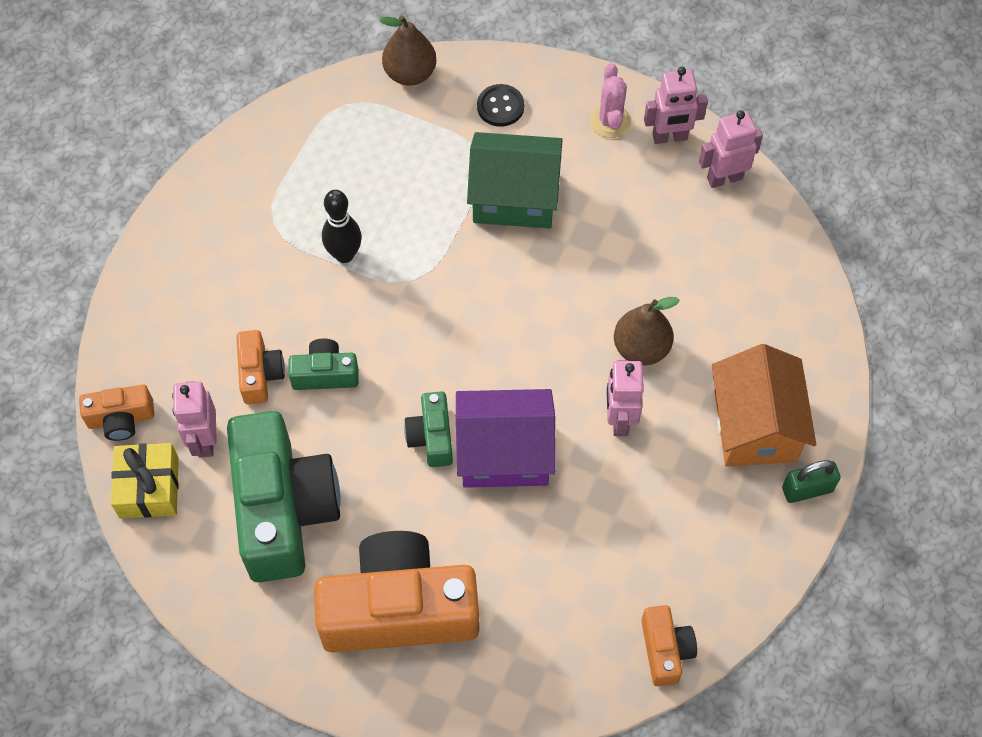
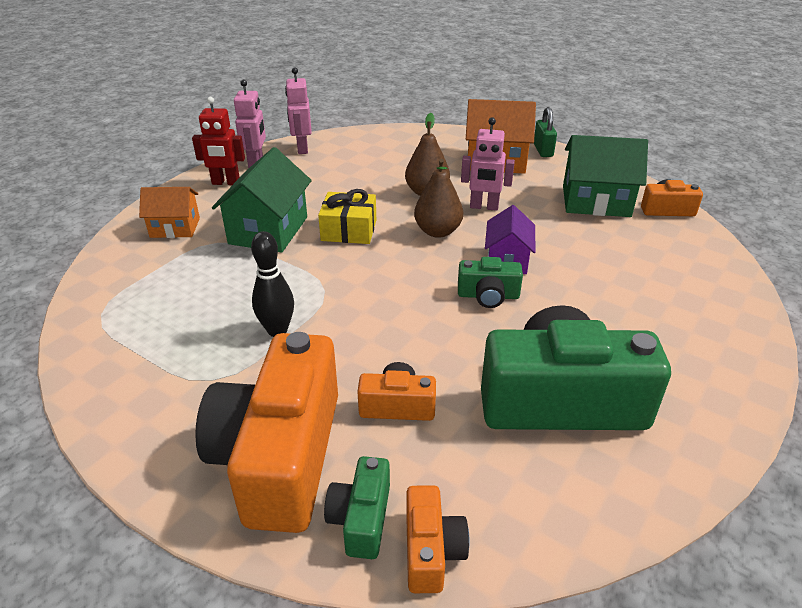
camera: 80 degrees left, 25 degrees down
(149, 487) = (533, 524): yellow gift -> yellow gift (349, 230)
(205, 440) = (473, 462): pink robot -> none
(325, 374) = (409, 356): green camera -> green camera (361, 518)
(399, 608) = (658, 331): orange camera -> orange camera (280, 456)
(410, 73) = (100, 271): brown pear -> brown pear (437, 231)
(500, 106) = (175, 227): black button -> orange house
(504, 453) = (507, 259): purple house -> purple house, size x0.63
(610, 121) = (226, 183): pink cactus -> red robot
(667, 558) = (596, 201): none -> green house

